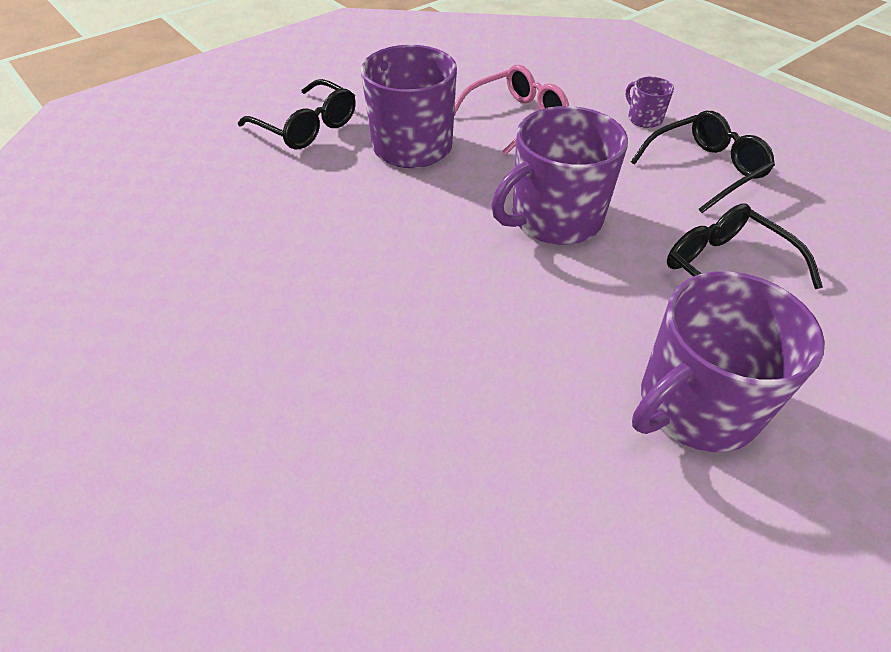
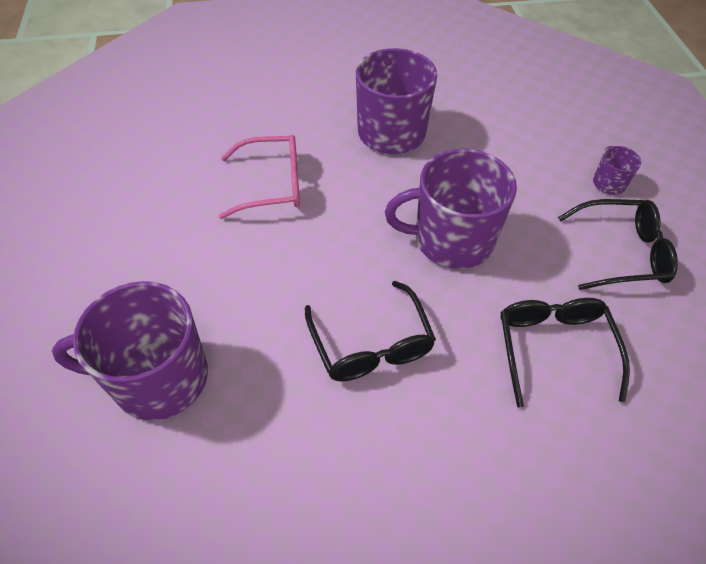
camera: 30 degrees right, 5 degrees up
(307, 127) = (327, 86): black glasses -> black glasses (371, 344)
(516, 118) = (495, 139): pink glasses -> pink glasses (272, 185)
(696, 405) = (431, 435): purple mug -> purple mug (158, 378)

